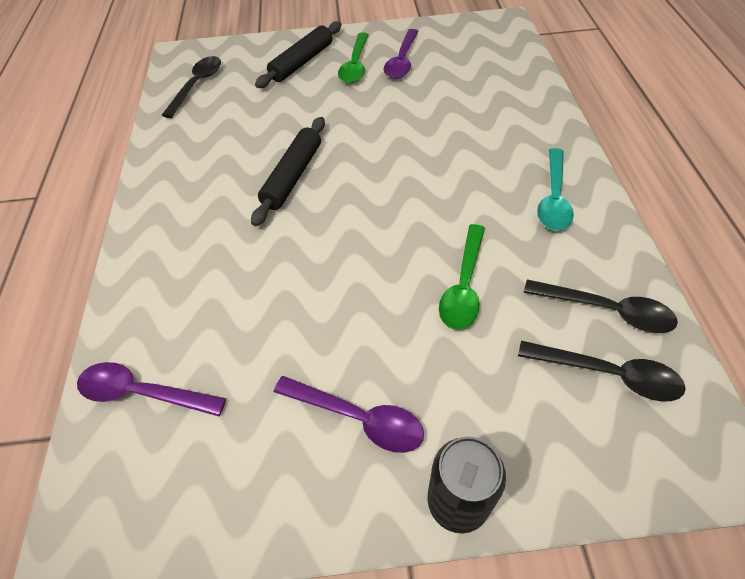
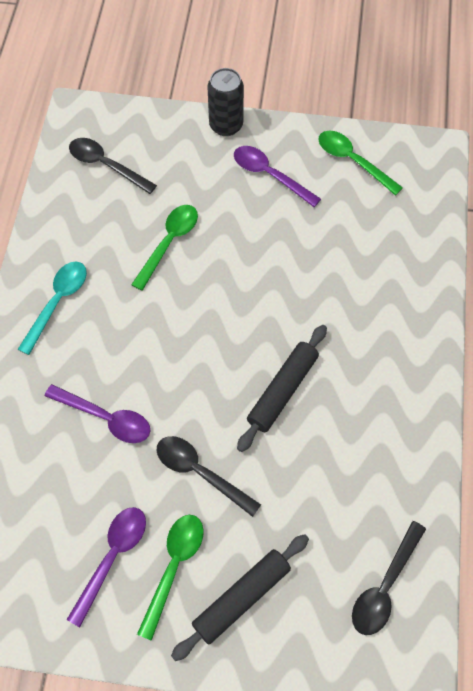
camera: 170 degrees left, 10 degrees up
(142, 393) = (409, 220): purple spoon -> purple spoon (106, 418)
(227, 479) = (352, 161): none -> green spoon
(606, 310) = (80, 202): black spoon -> black spoon (200, 472)

